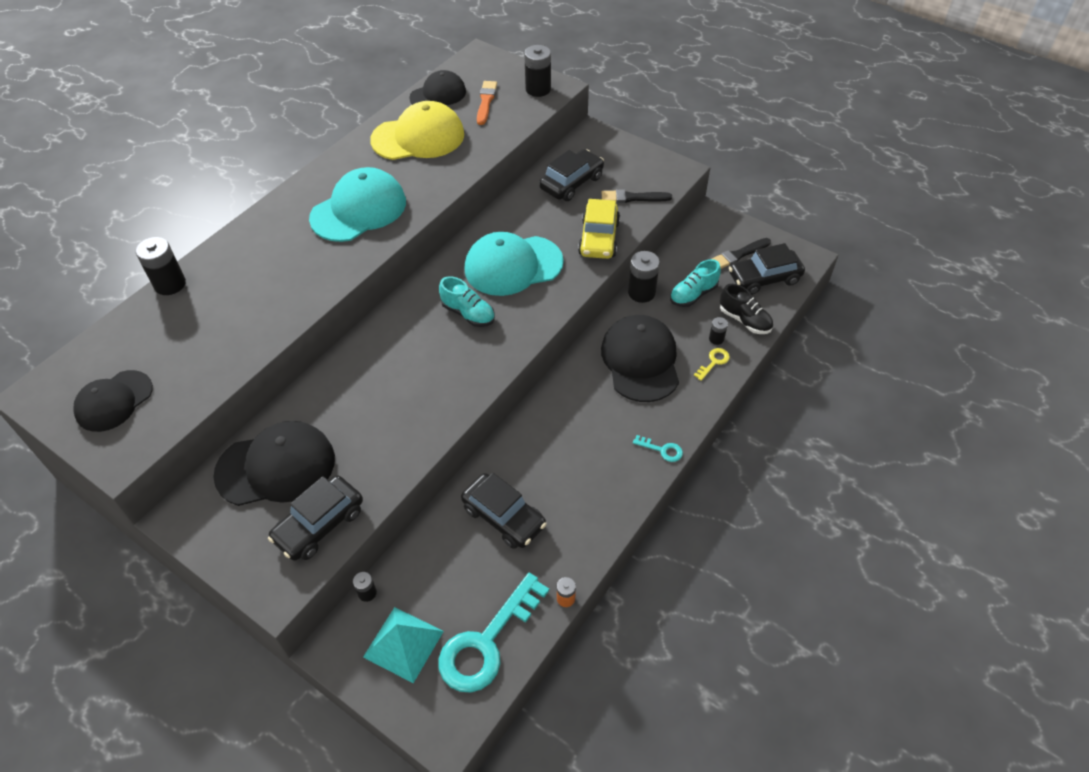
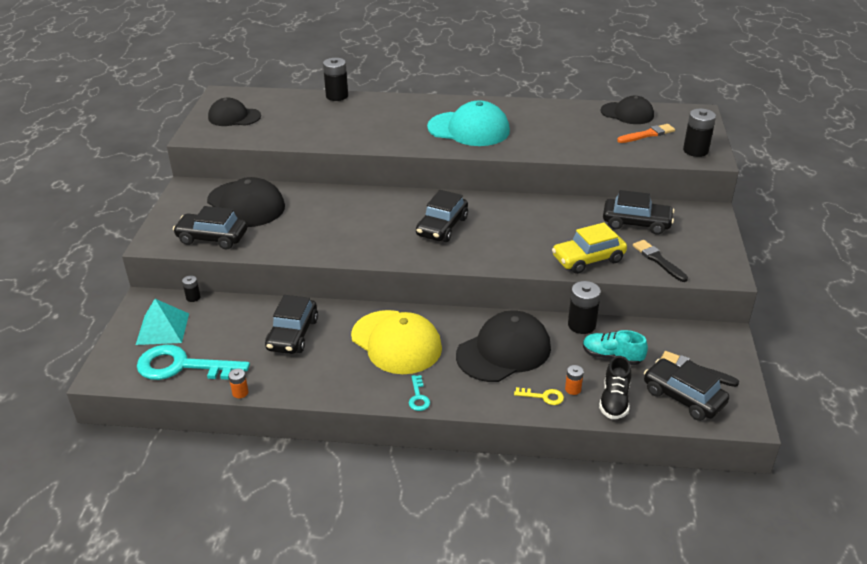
camera: 60 degrees right, 15 degrees down
(418, 137) = (570, 123): yellow cap -> yellow cap (396, 342)
(468, 313) = (442, 227): turquoise shoe -> black car
(513, 265) = (511, 229): turquoise cap -> none
(716, 339) = (573, 389): black battery -> orange battery

